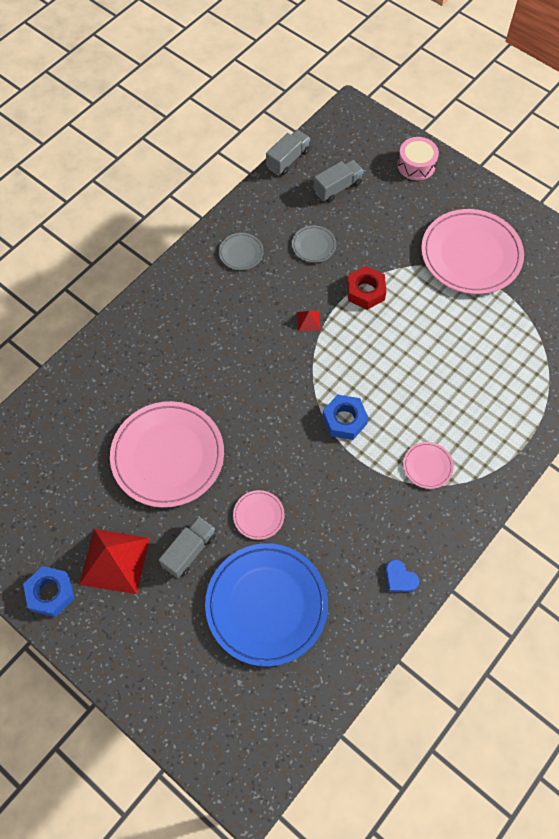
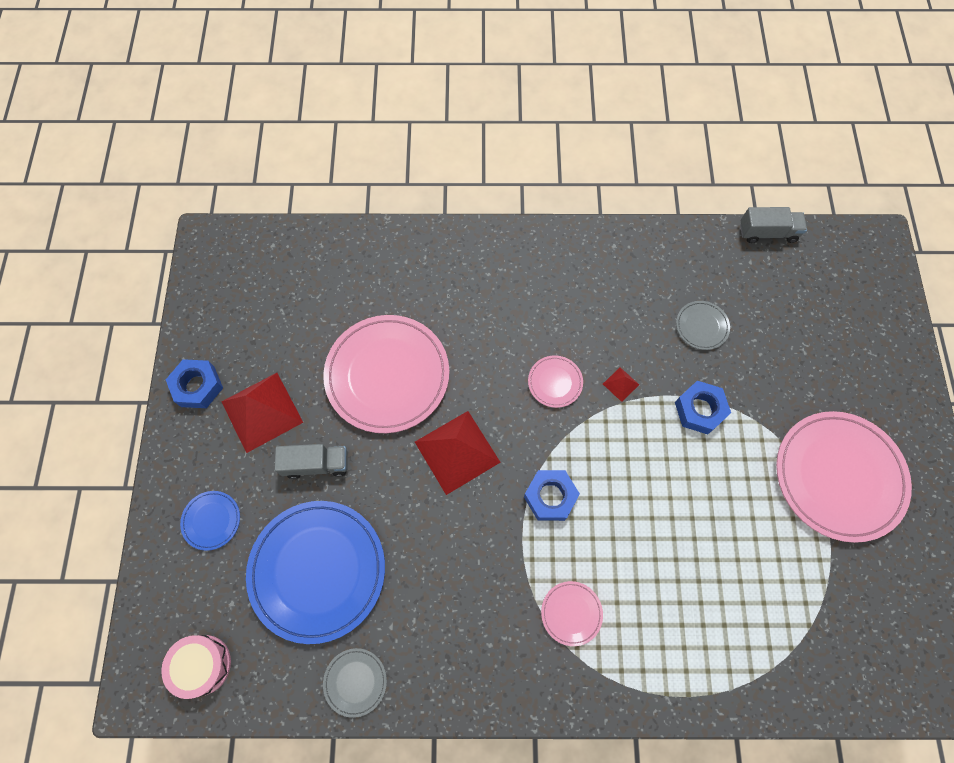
camera: 50 degrees right, 5 degrees up
(165, 654) = (211, 520): none -> blue plate
(241, 253) = (633, 273): grey plate -> grey plate (355, 682)
(258, 515) = (394, 496): pink plate -> pink plate (555, 382)
(263, 453) = (457, 451): none -> red pyramid
(337, 188) = (783, 297): grey truck -> none
(365, 291) = (699, 410): red nut -> blue nut
(399, 578) = (436, 675): blue heart -> none
(416, 165) = (884, 346): pink drum -> pink drum (202, 665)

